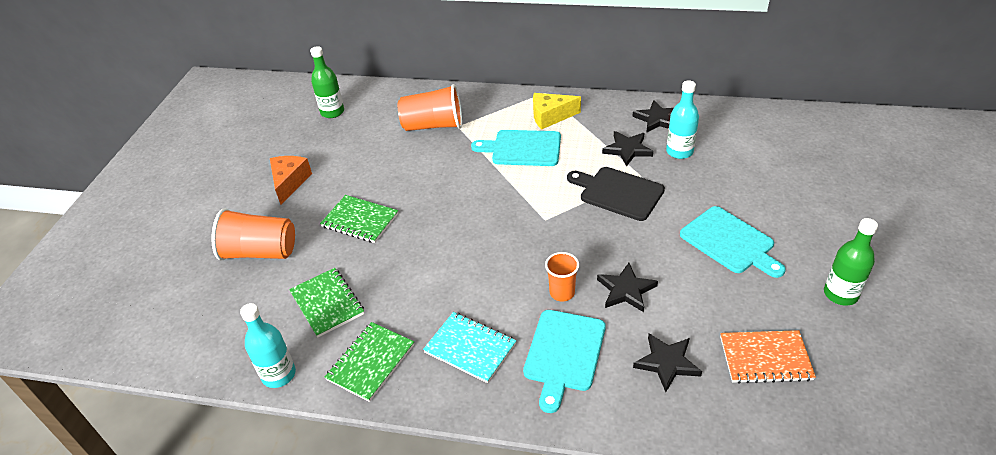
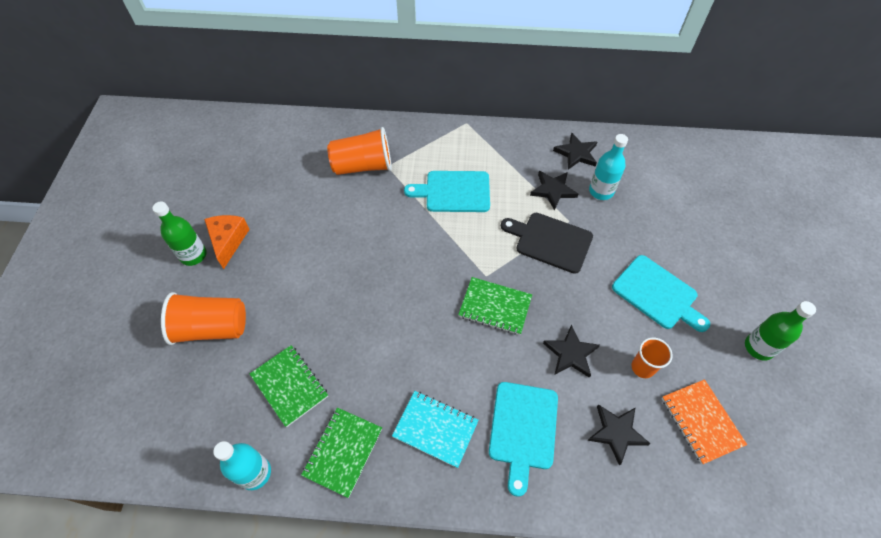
camera: 10 degrees left, 15 degrees up
(332, 112) = (258, 151): green bottle -> green bottle (193, 255)
(360, 220) = (307, 284): green notebook -> green notebook (495, 306)
(550, 117) = (475, 152): yellow cheese -> none
(562, 293) = (512, 360): orange cup -> orange cup (642, 367)
(765, 358) = (701, 421): orange notebook -> orange notebook turned 75 degrees clockwise

